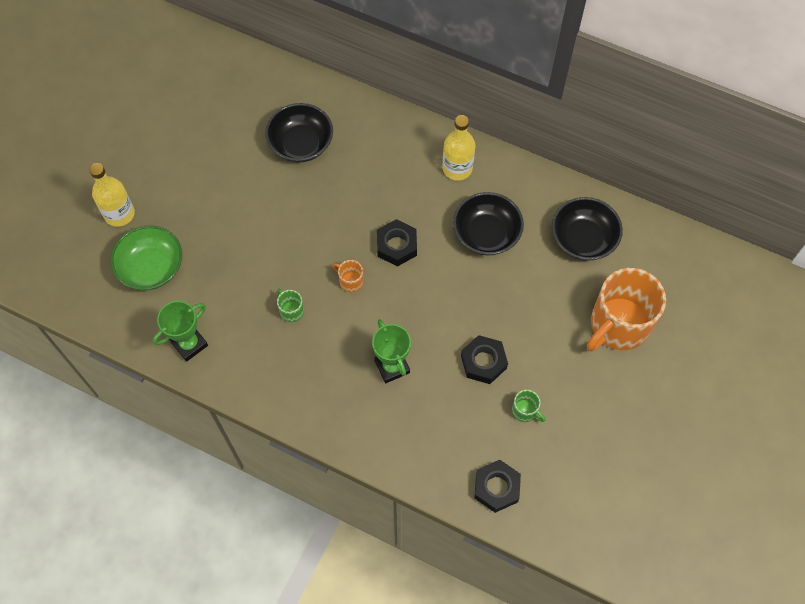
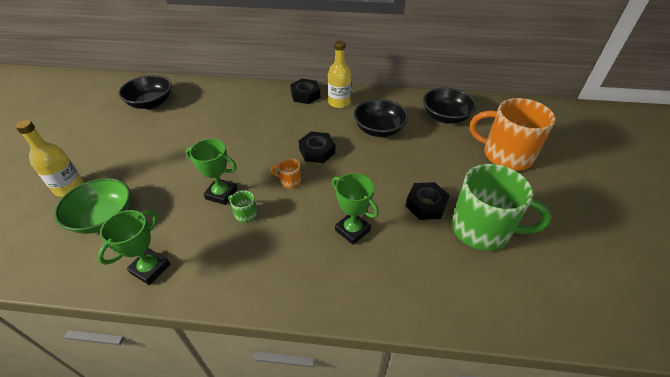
camera: 20 degrees left, 20 degrees down
(273, 275) = (221, 194): none -> green trophy
(301, 144) = (220, 114): black bowl -> black bowl (151, 103)
(496, 488) = (502, 300): black nut -> black nut (305, 95)
(525, 411) = (482, 229): green mug -> green mug, size x2.49
(618, 325) = (505, 155): orange mug -> orange mug turned 90 degrees clockwise

